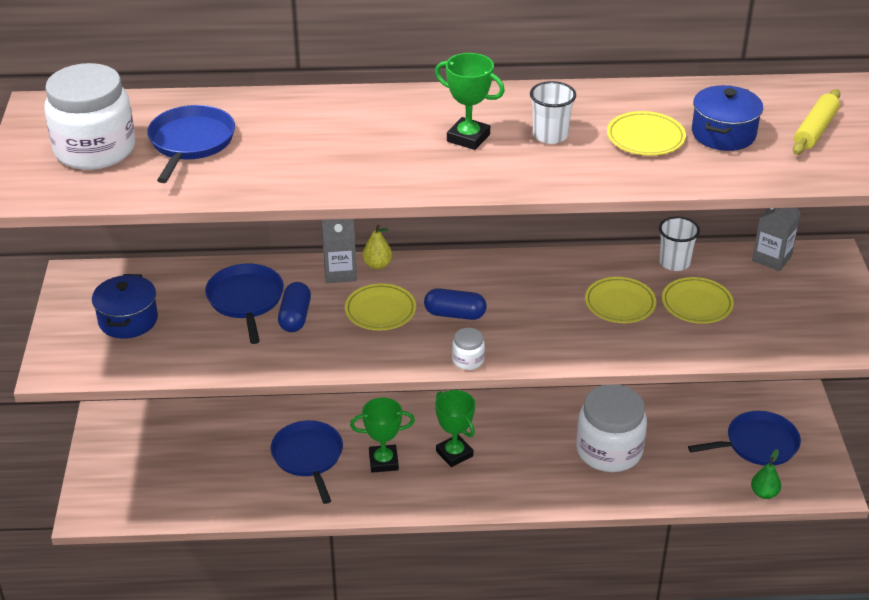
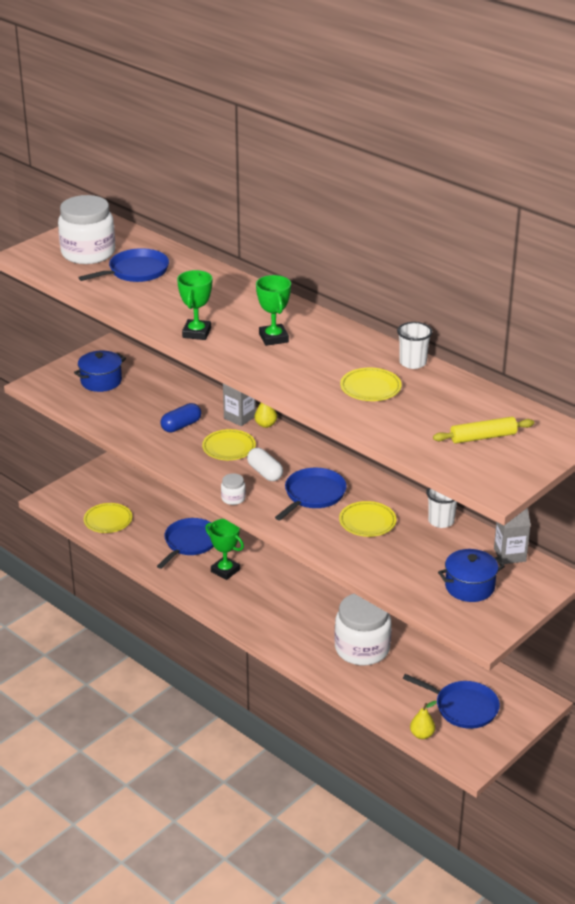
camera: 45 degrees right, 5 degrees down
(246, 300) = (170, 404): blue pan -> blue pan (313, 495)
(454, 454) = (269, 592): green trophy -> green trophy (196, 333)
(455, 314) = (265, 472): blue capsule -> white capsule
(550, 135) = (320, 359): white cup -> white cup (413, 363)
(697, 304) = (414, 550): yellow plate -> yellow plate (108, 520)
(723, 134) = (421, 410): blue pot -> blue pot (469, 587)
(764, 493) = (422, 735): green pear -> yellow pear

